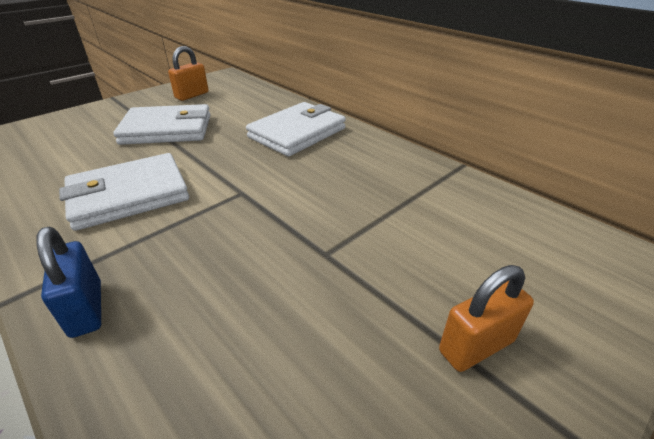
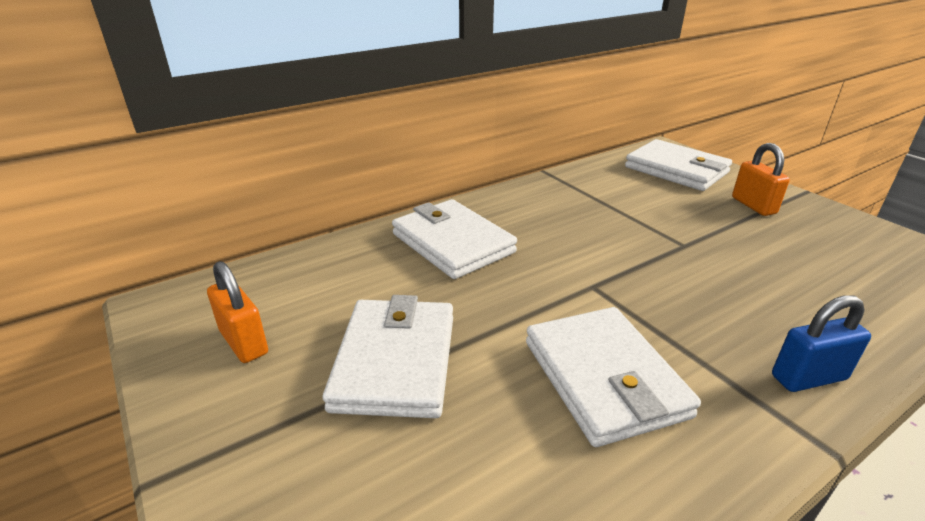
camera: 80 degrees left, 5 degrees down
(557, 269) = (676, 170): none -> white wallet

